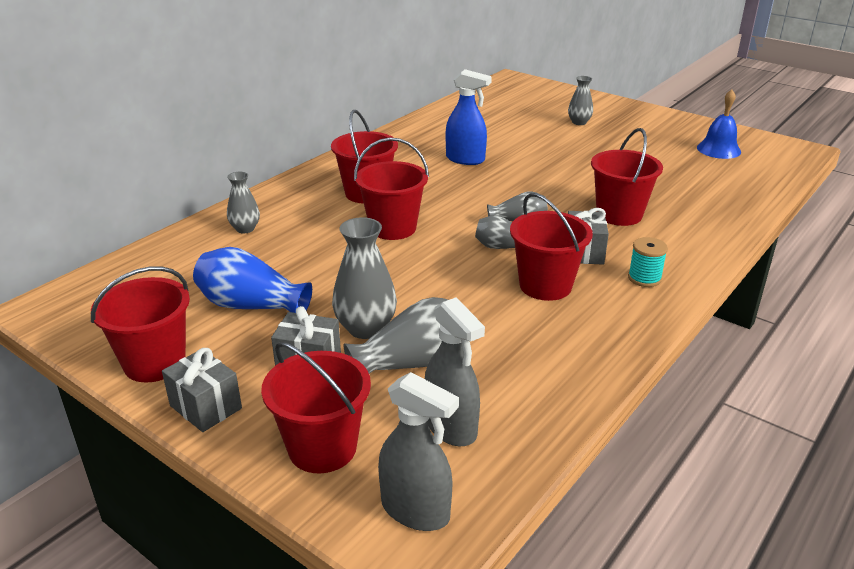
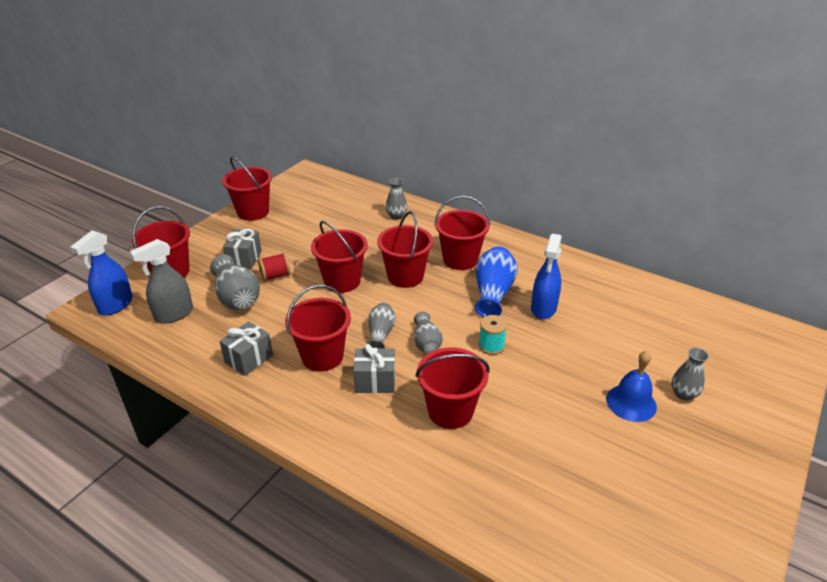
camera: 85 degrees right, 5 degrees up
(206, 407) = (213, 233): grey gift -> grey gift (249, 359)
(251, 305) = (304, 232): blue vase -> blue vase (493, 293)
(366, 328) = (275, 276): grey vase -> red spool
(393, 272) = (342, 281): none -> red bucket
(416, 510) = (115, 305): grey spray bottle -> blue spray bottle
(644, 278) = (332, 418): turquoise spool -> turquoise spool (491, 346)
(718, 149) = (660, 532): blue bell -> blue bell (631, 402)

